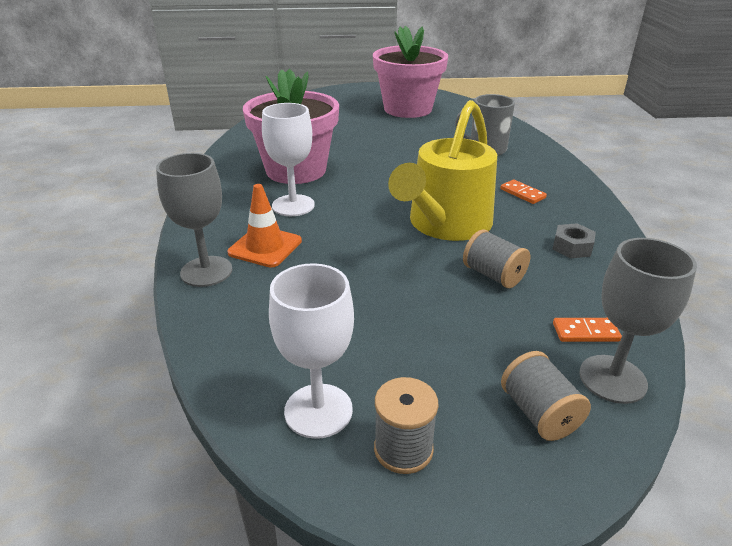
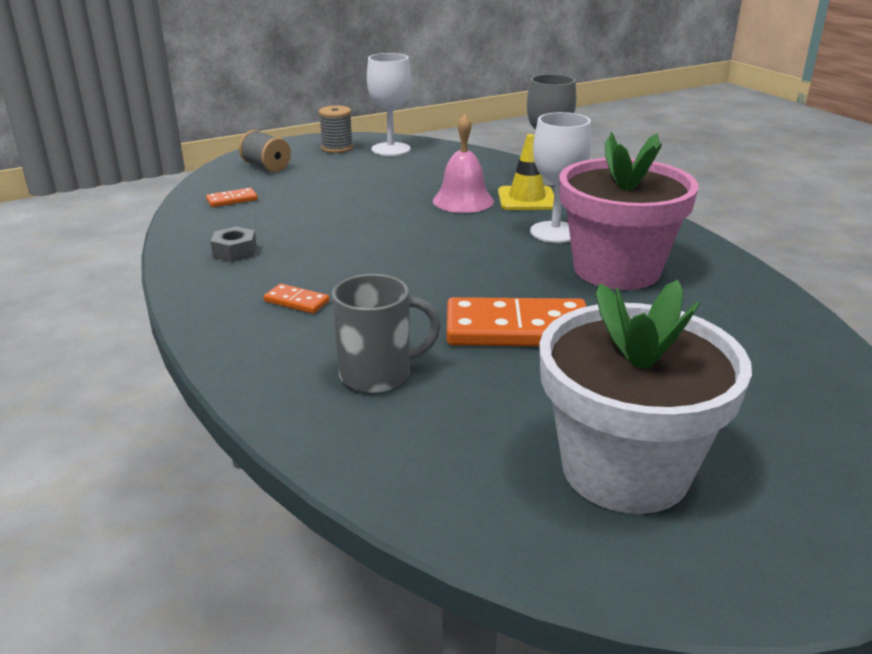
camera: 155 degrees right, 5 degrees down
(265, 247) = (527, 199): orange traffic cone -> yellow traffic cone
(326, 260) = (463, 200): none -> pink bell
(397, 153) = (517, 329): none -> orange domino
(408, 109) = (625, 469): pink flower pot -> white flower pot
(445, 224) = (377, 247): yellow watering can -> none
(493, 275) = (311, 217): grey spool -> none
(612, 379) = (217, 184): grey goblet -> none

